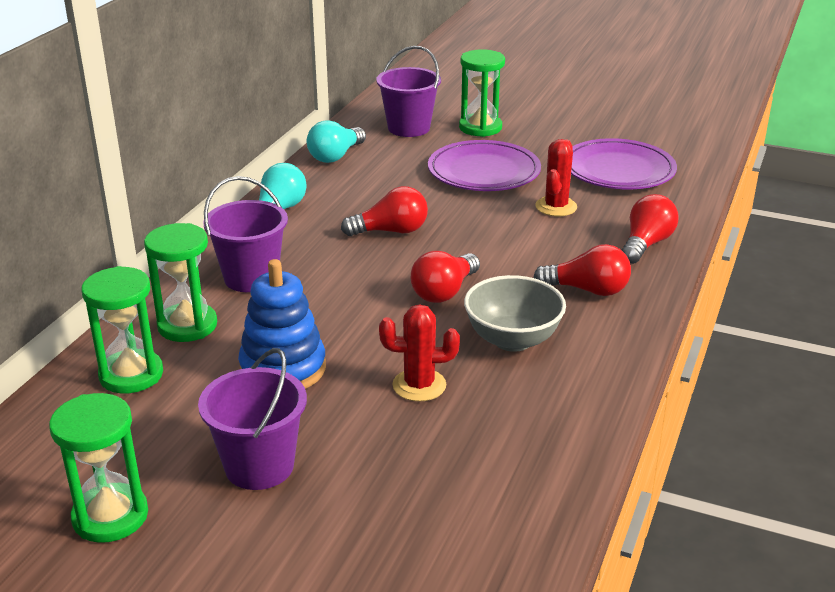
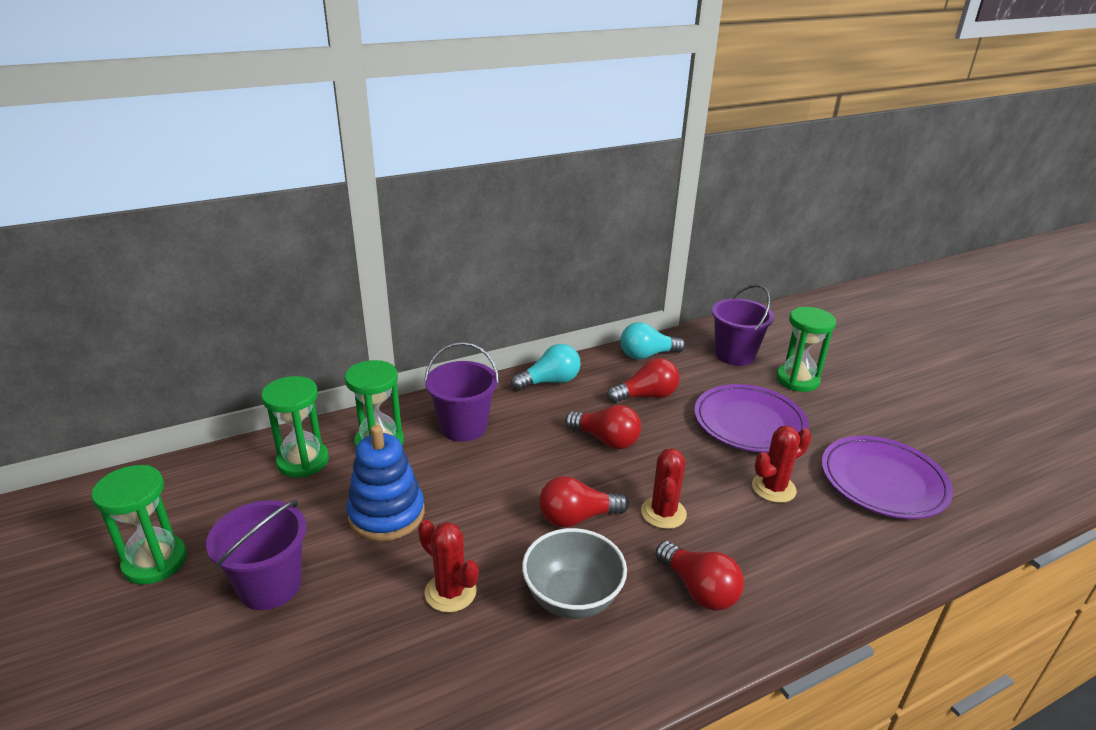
camera: 40 degrees right, 0 degrees up
(502, 258) = (663, 513): none -> red cactus
(646, 244) = (816, 574): red light bulb -> red light bulb (646, 396)

